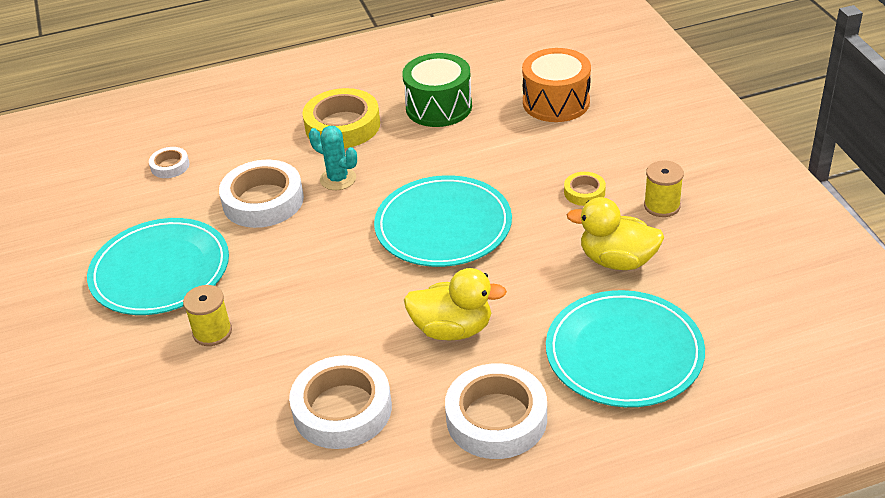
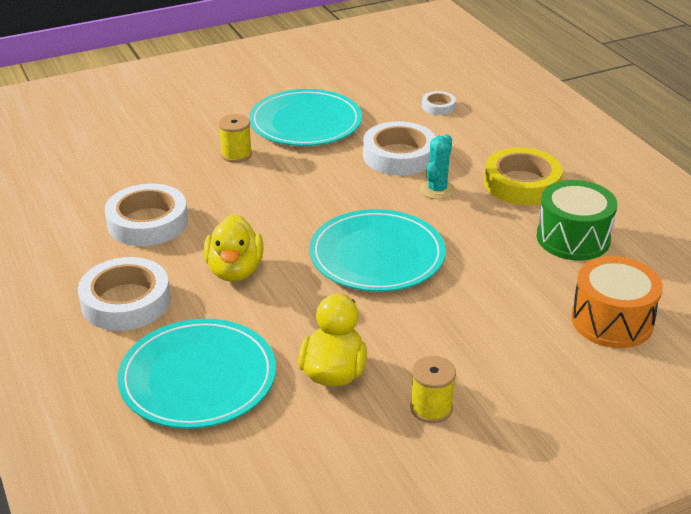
camera: 80 degrees right, 5 degrees down
(584, 192) = (445, 347): yellow tape -> none

